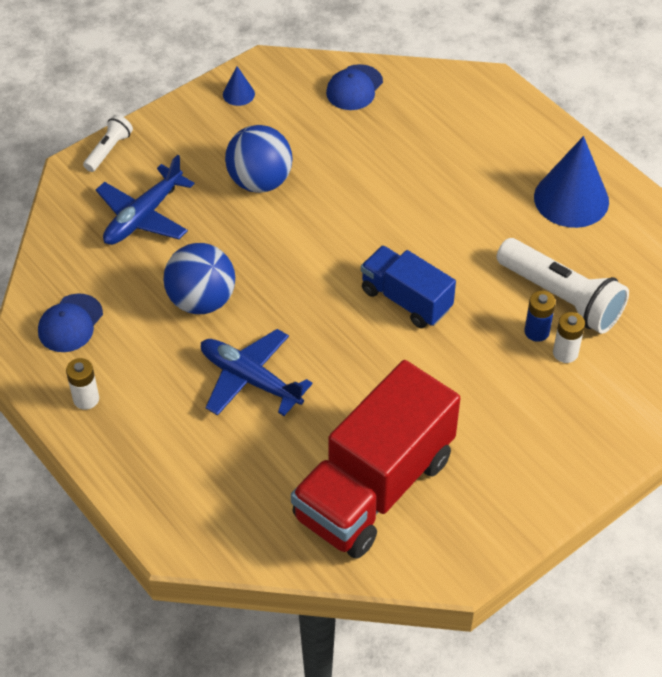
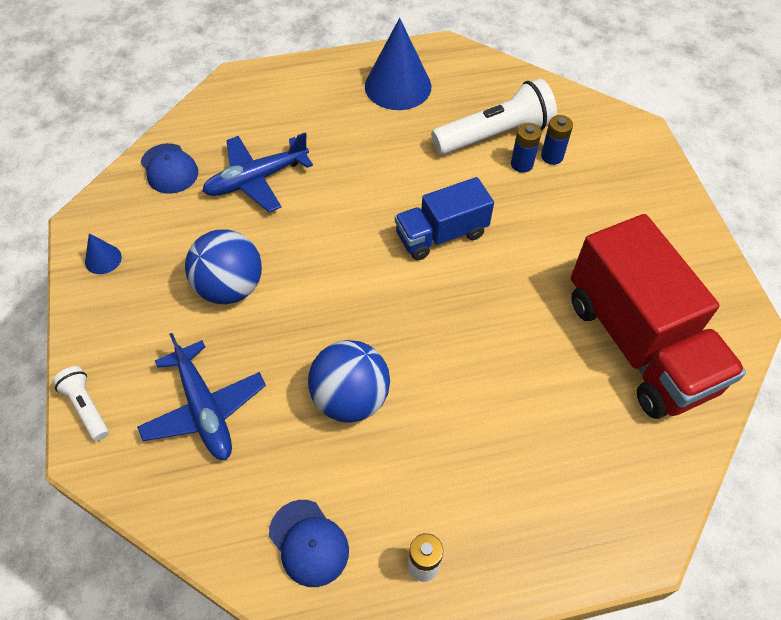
camera: 65 degrees left, 5 degrees up
(250, 379) = (471, 394): blue plane -> blue plane (256, 179)
(565, 353) = (552, 156): white battery -> blue battery

